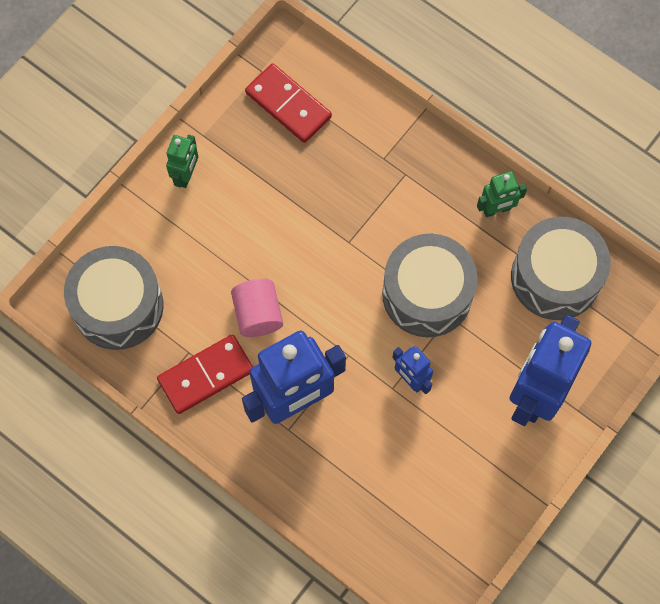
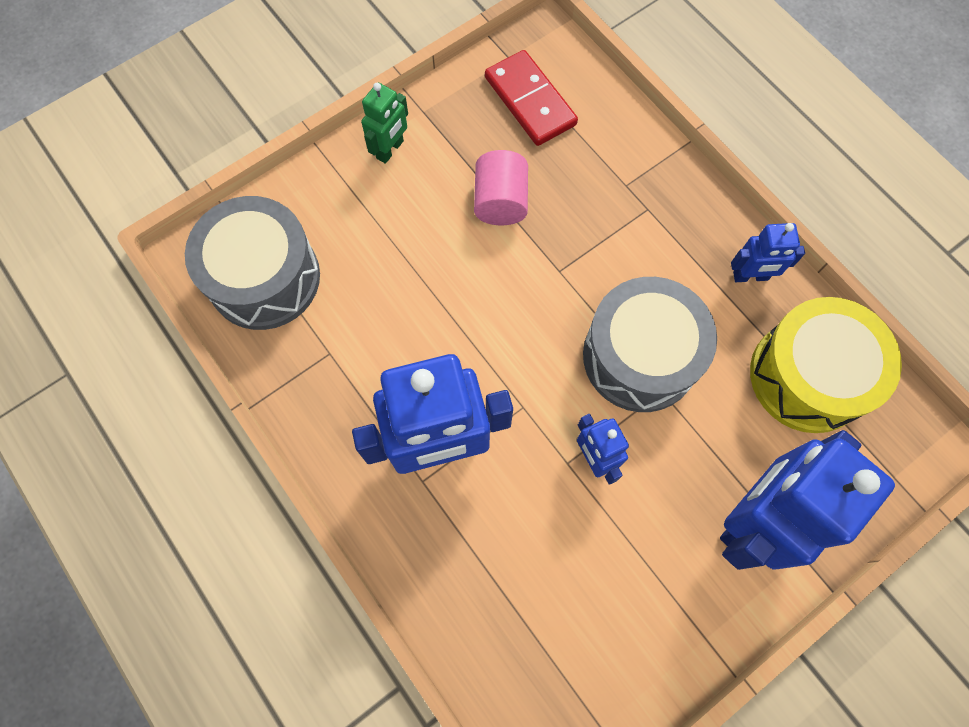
camera: 15 degrees right, 0 degrees up
(206, 375) = (341, 386): red domino -> none
(258, 314) = (426, 329): pink cylinder -> pink cylinder (500, 202)
(497, 209) = (750, 276): green robot -> blue robot
(555, 277) = (808, 376): grey drum -> yellow drum

